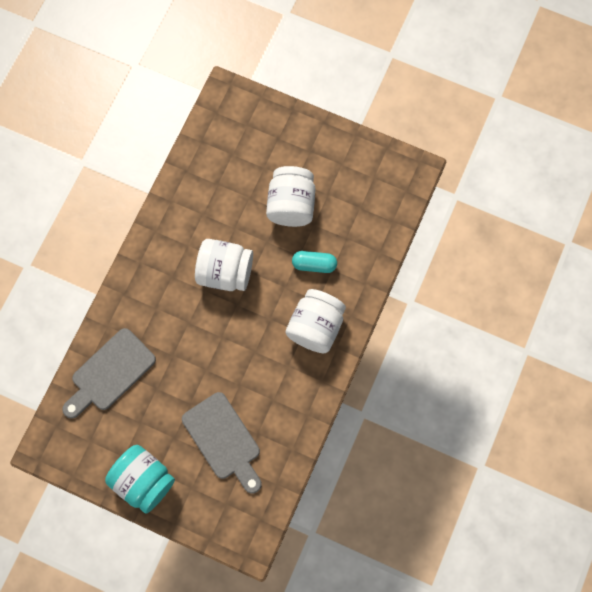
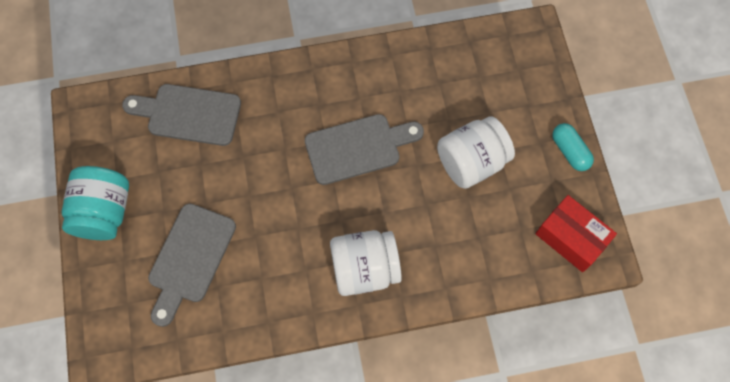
camera: 55 degrees right, 5 degrees down
(225, 272) = (358, 148): white jar -> grey cutting board
(314, 264) = (427, 224): turquoise capsule -> turquoise capsule (569, 151)
(388, 181) = (571, 238): none -> red box

